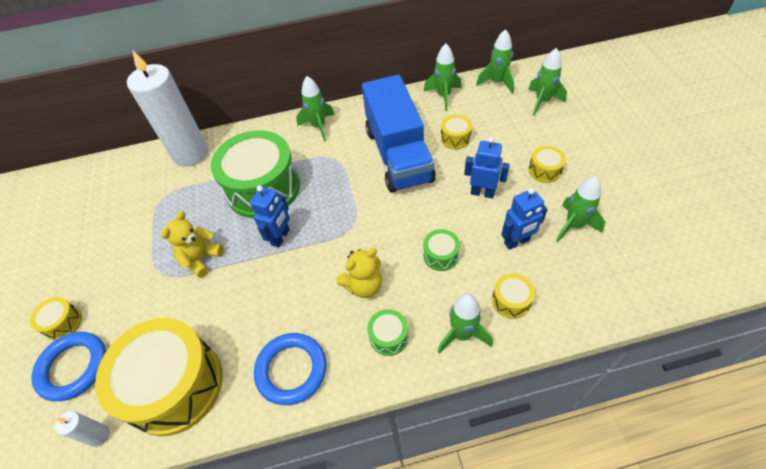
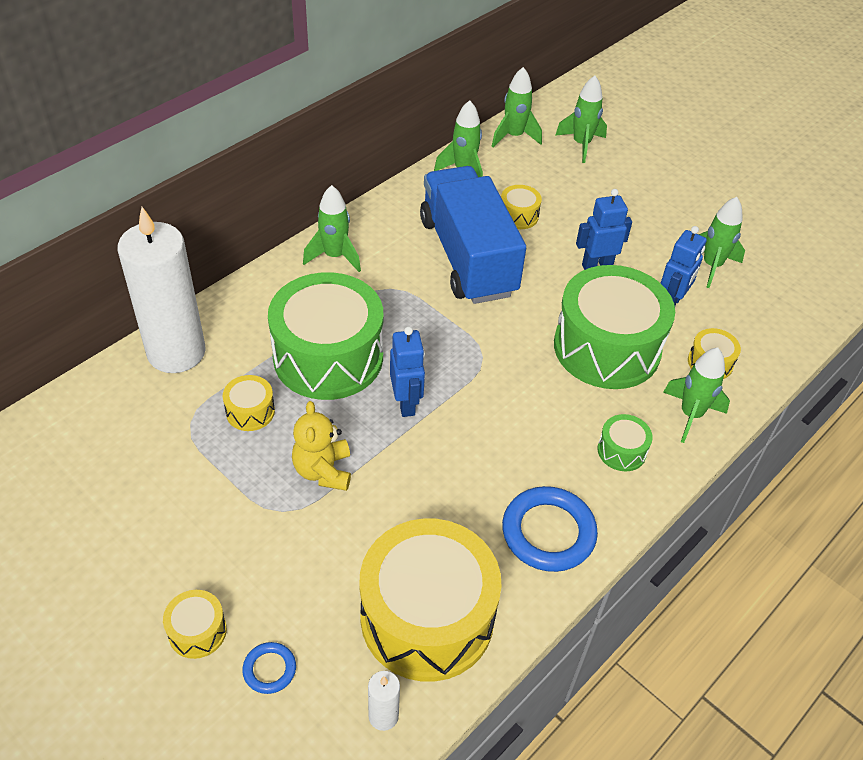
camera: 40 degrees left, 5 degrees down
(73, 367) = (269, 669): blue ring -> blue ring, size x0.50
(364, 286) = (551, 413): yellow teddy bear -> none
(398, 155) = (467, 257): blue truck -> blue truck turned 150 degrees counterclockwise
(441, 255) = (607, 347): green drum -> green drum, size x2.38
(544, 170) = (641, 219): yellow drum -> yellow drum (250, 411)

